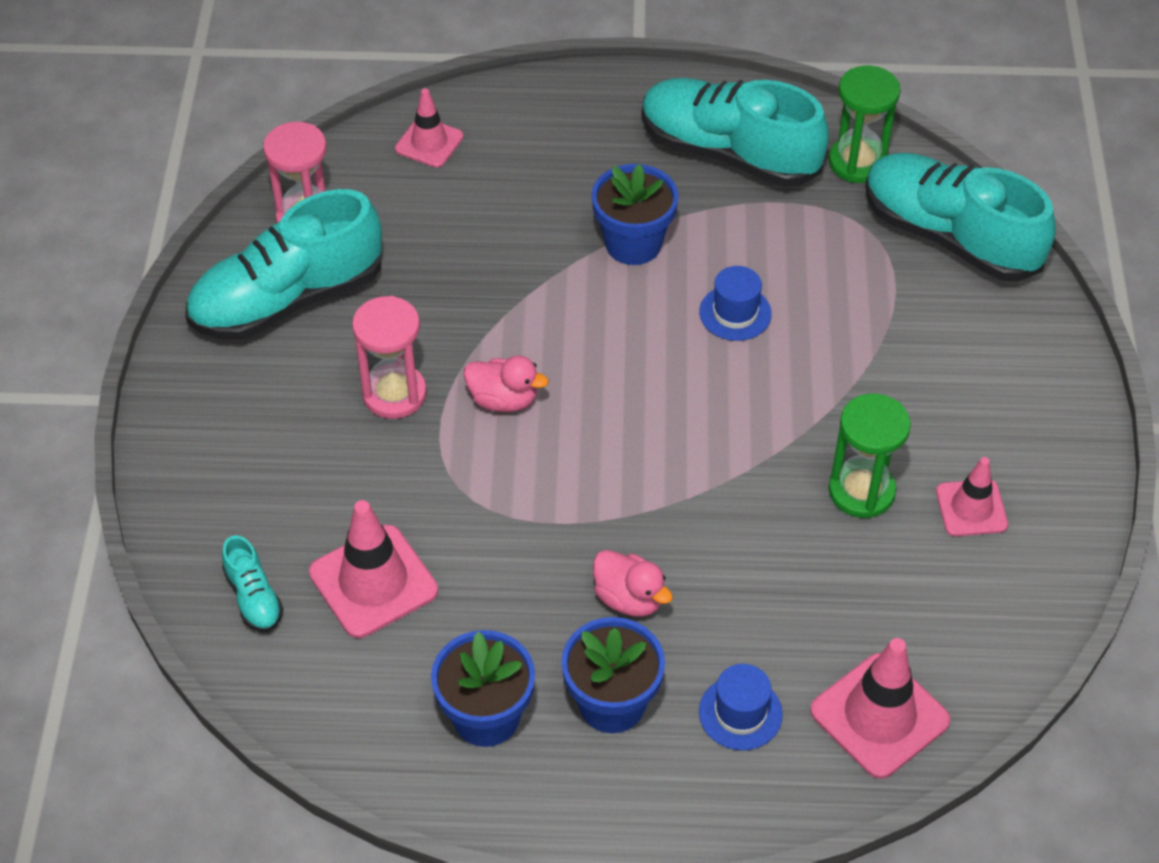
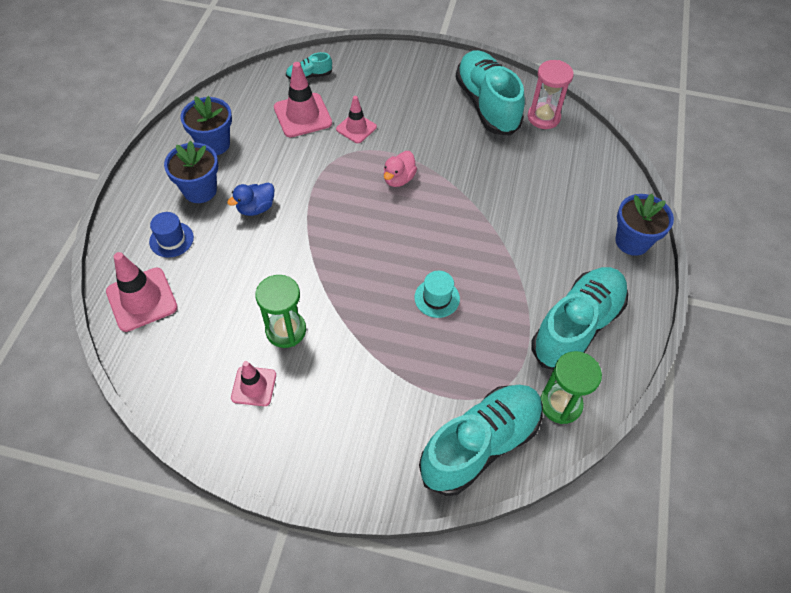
camera: 100 degrees right, 5 degrees up
(394, 394) = (414, 137): pink hourglass -> none
(429, 143) = (598, 175): pink traffic cone -> pink traffic cone (356, 128)
(629, 598) = (256, 208): pink duck -> blue duck
(633, 244) = (502, 258): blue flower pot -> blue flower pot (632, 241)
(735, 313) = (437, 298): blue hat -> turquoise hat

